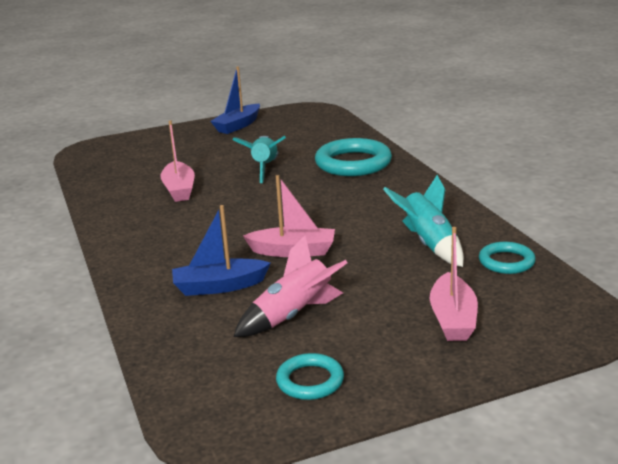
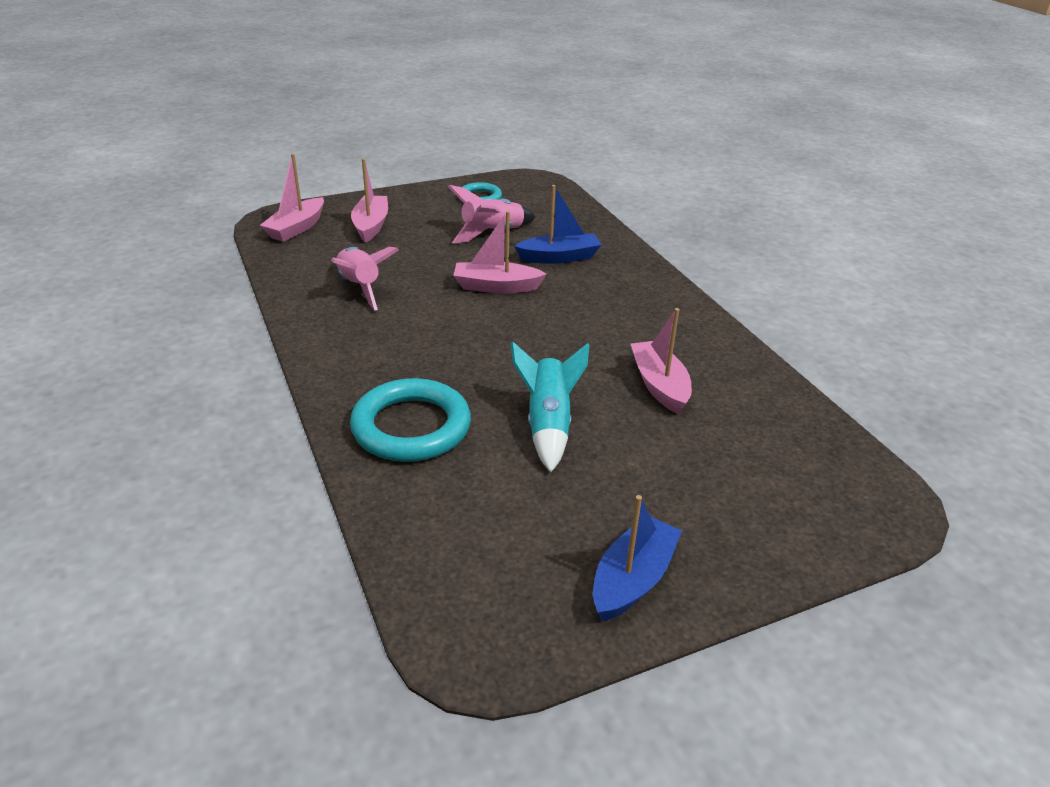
camera: 175 degrees right, 10 degrees up
(429, 244) = (360, 287): turquoise rocket -> pink rocket
(506, 262) = (298, 266): turquoise ring -> none
(547, 310) = (296, 228): none -> pink boat

